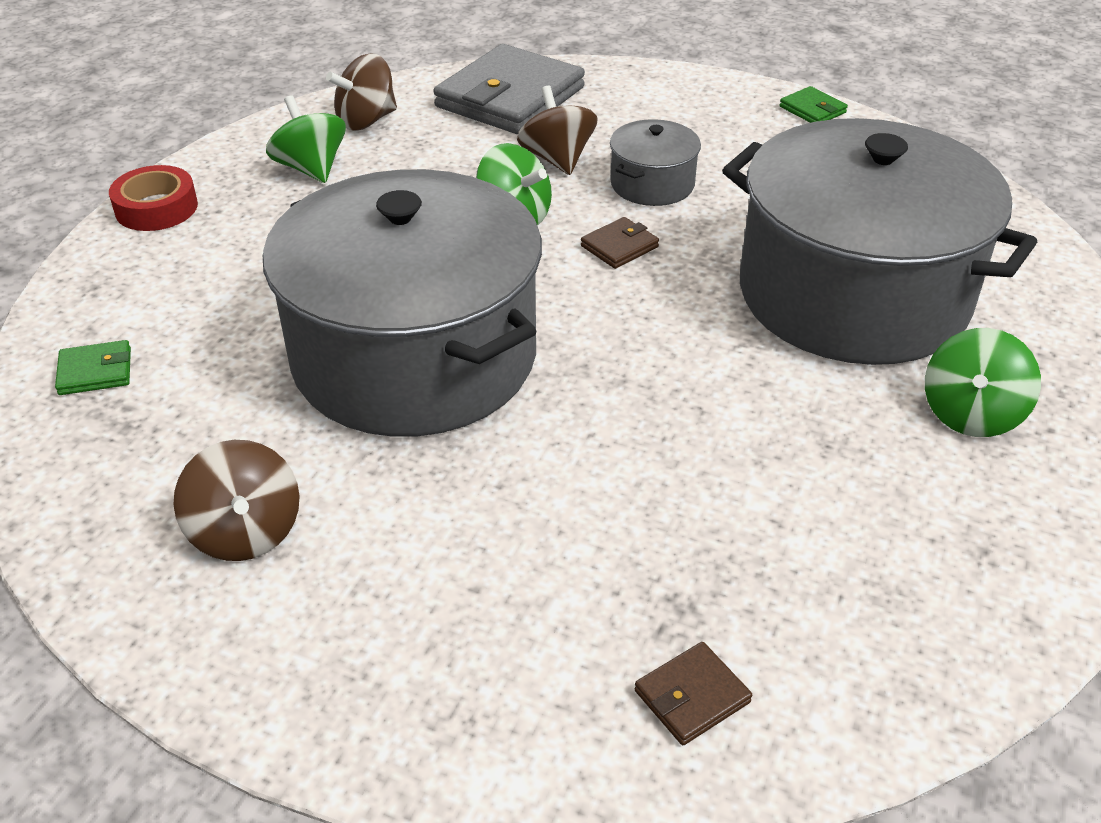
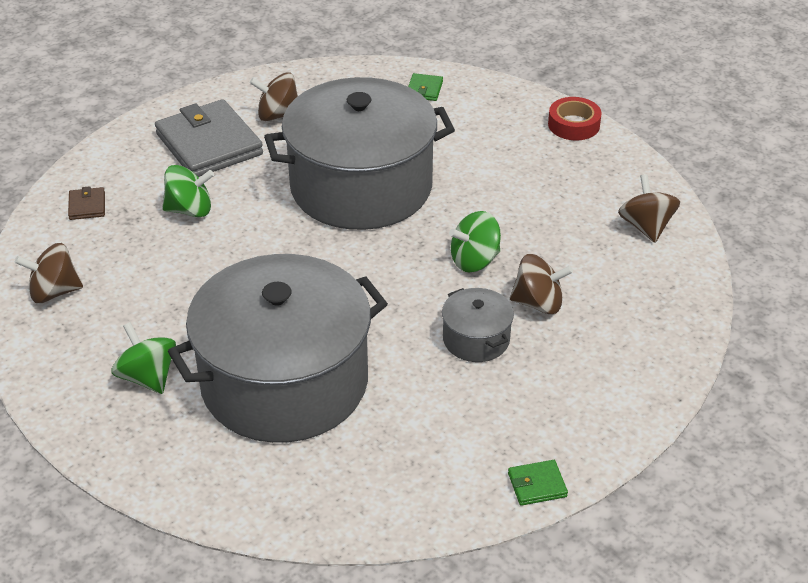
camera: 115 degrees right, 0 degrees up
(311, 169) = (589, 189): green spinning top -> green spinning top (190, 210)
(510, 97) = (649, 308): grey wallet -> grey wallet (209, 144)
(619, 246) = (410, 296): brown wallet -> none
(932, 613) = (54, 292): none -> brown spinning top

